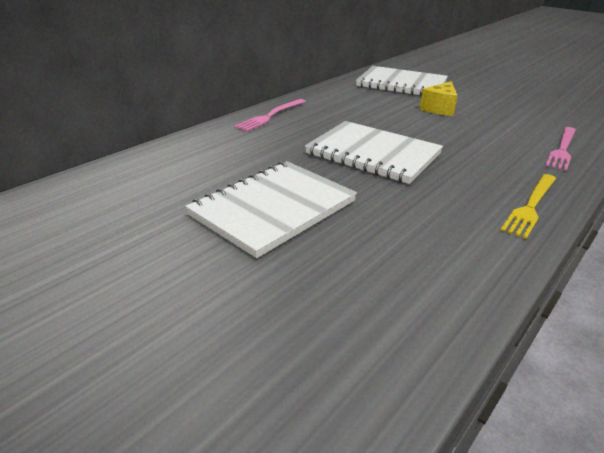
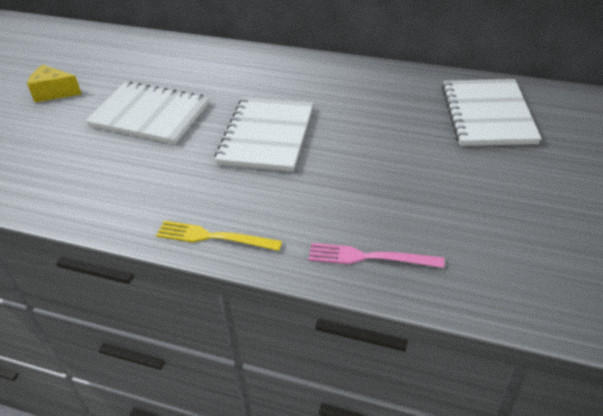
camera: 70 degrees right, 10 degrees up
(271, 116) = (311, 66): pink fork -> none
(439, 109) = (424, 154): yellow cheese -> yellow cheese (54, 93)

